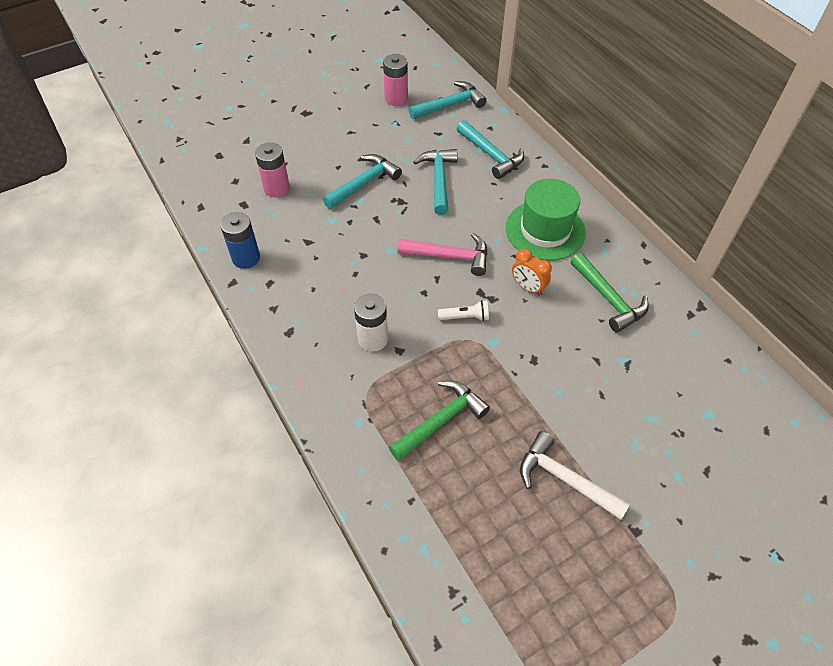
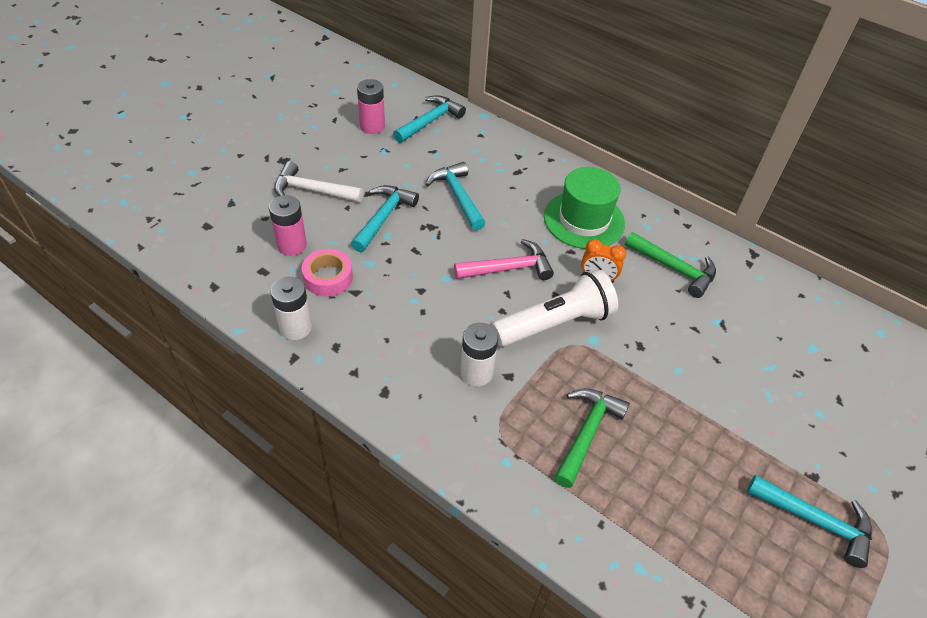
camera: 25 degrees left, 5 degrees down
(246, 258) = (296, 327): blue battery -> white battery
(292, 223) = (328, 277): none -> pink tape
(465, 317) = (555, 323): white flashlight -> white flashlight, size x2.31
(491, 155) = (495, 161): turquoise hammer -> turquoise hammer (815, 521)
(564, 479) = (728, 450): white hammer -> white hammer (312, 190)

